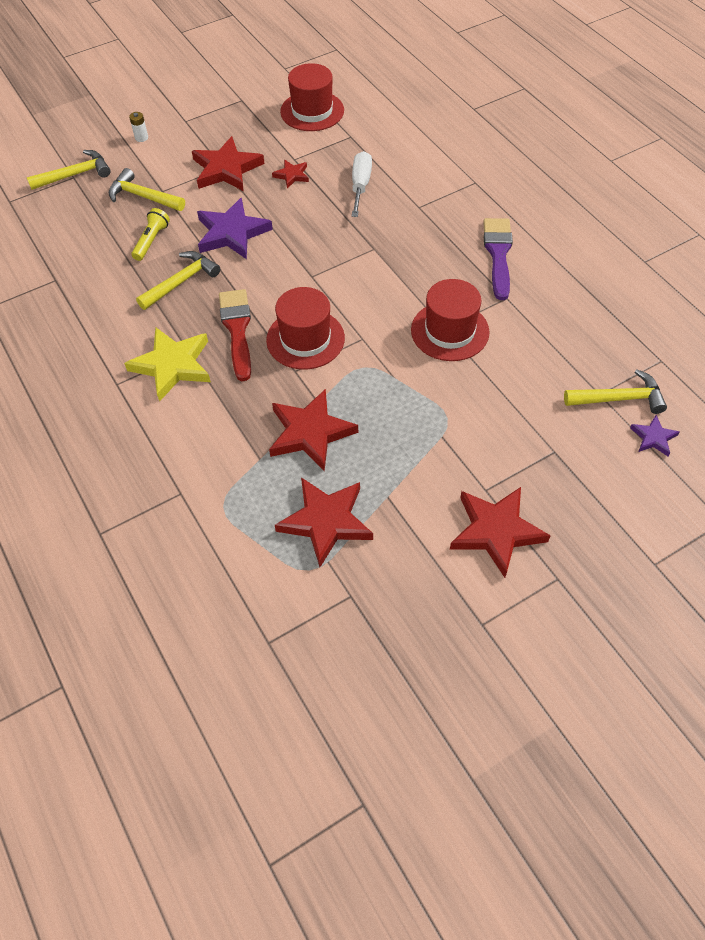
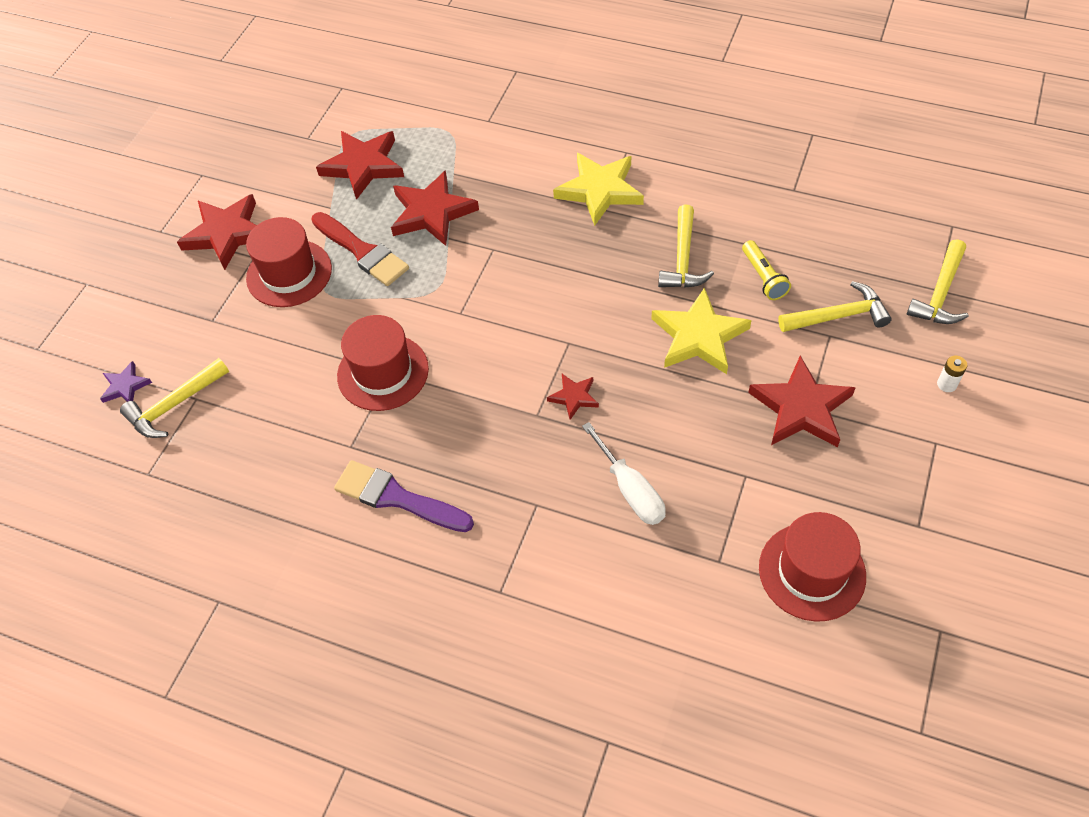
camera: 145 degrees right, 0 degrees up
(232, 233) = (698, 336): purple star -> yellow star
(237, 329) = (581, 250): red brush -> red brush (362, 252)
(292, 175) = (721, 450): red star -> red star (574, 397)
(305, 339) = (511, 280): red hat -> red hat (289, 273)
(498, 254) = (397, 498): purple brush -> purple brush turned 150 degrees clockwise

